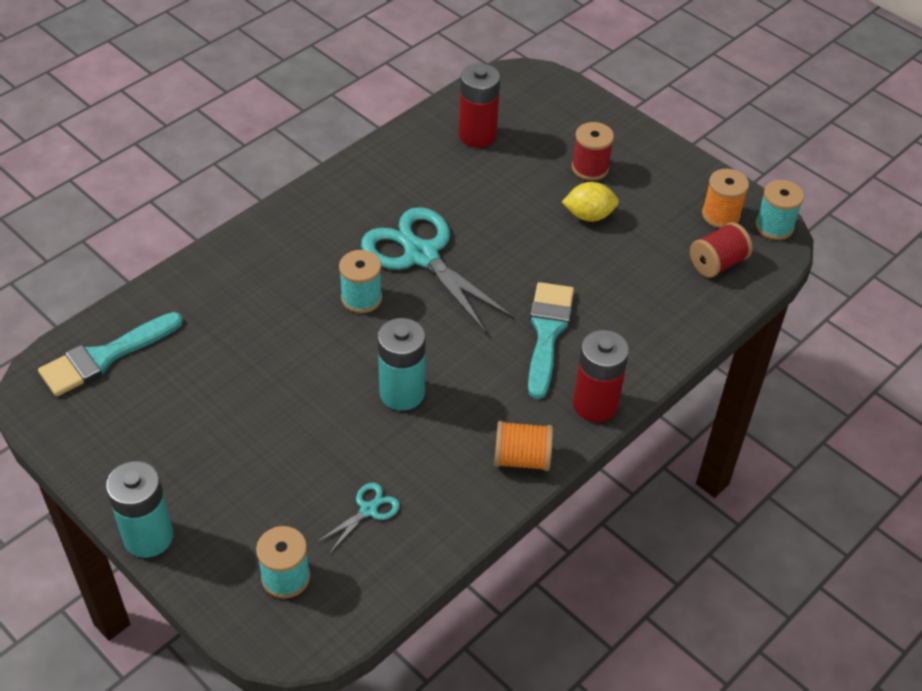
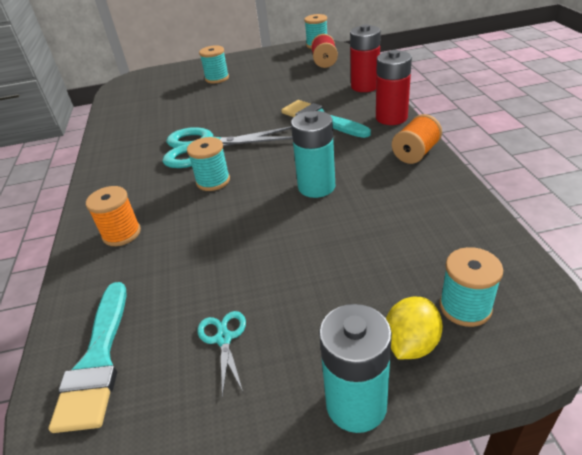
camera: 50 degrees left, 10 degrees down
(368, 510) = (417, 234): turquoise scissors -> turquoise scissors (224, 338)
(477, 135) = (144, 104): red battery -> red battery (365, 86)
(589, 215) = (249, 86): yellow lemon -> yellow lemon (411, 343)
(590, 168) = (217, 78): red spool -> turquoise spool
(720, 215) = (294, 54): orange spool -> orange spool (121, 234)

